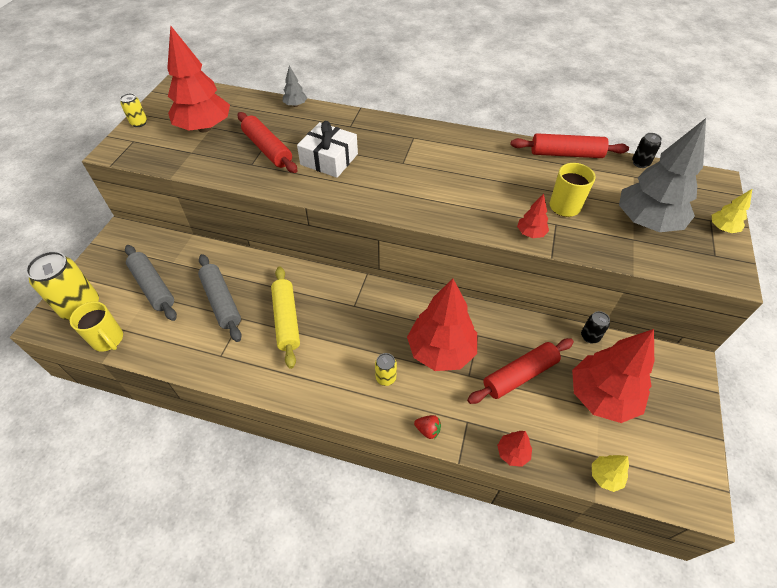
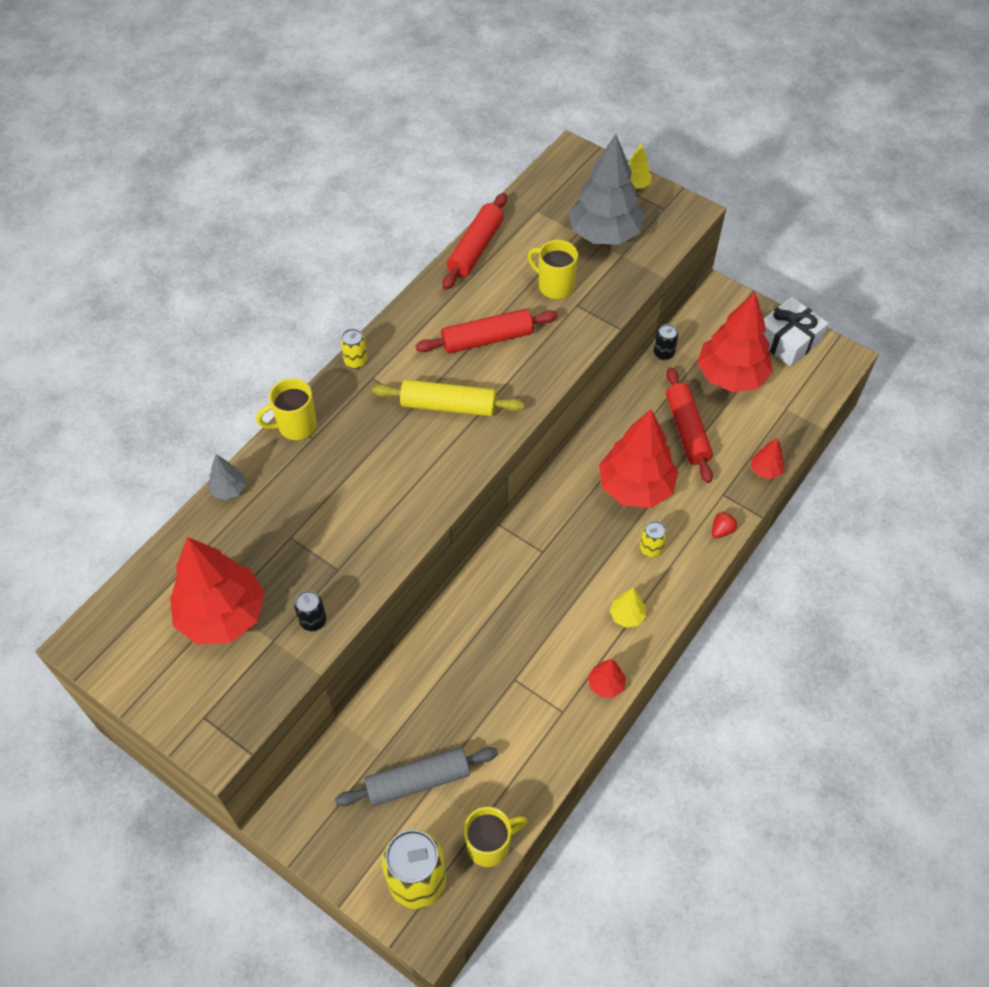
camera: 70 degrees left, 5 degrees up
(139, 123) = (159, 705): yellow can -> yellow can (356, 361)
(221, 301) = (478, 697): grey rolling pin -> none
(267, 149) = (315, 544): red rolling pin -> red rolling pin (487, 339)
(286, 320) = (536, 628): yellow rolling pin -> yellow rolling pin (448, 405)
(329, 159) = (371, 479): white gift -> white gift (788, 340)
(355, 117) = (296, 426): none -> yellow mug
(530, 233) = (581, 331): red tree -> red tree (606, 685)
(605, 476) = (806, 411): yellow tree -> yellow tree (627, 616)
(640, 163) = (520, 195): black can -> black can (313, 621)

